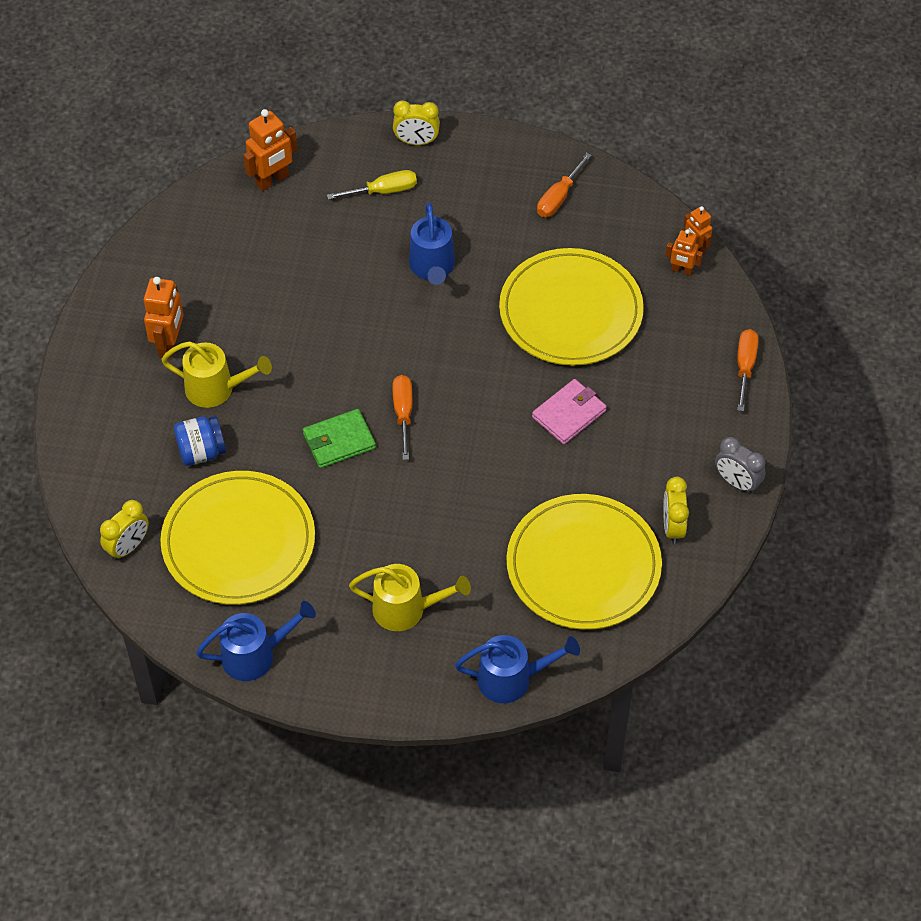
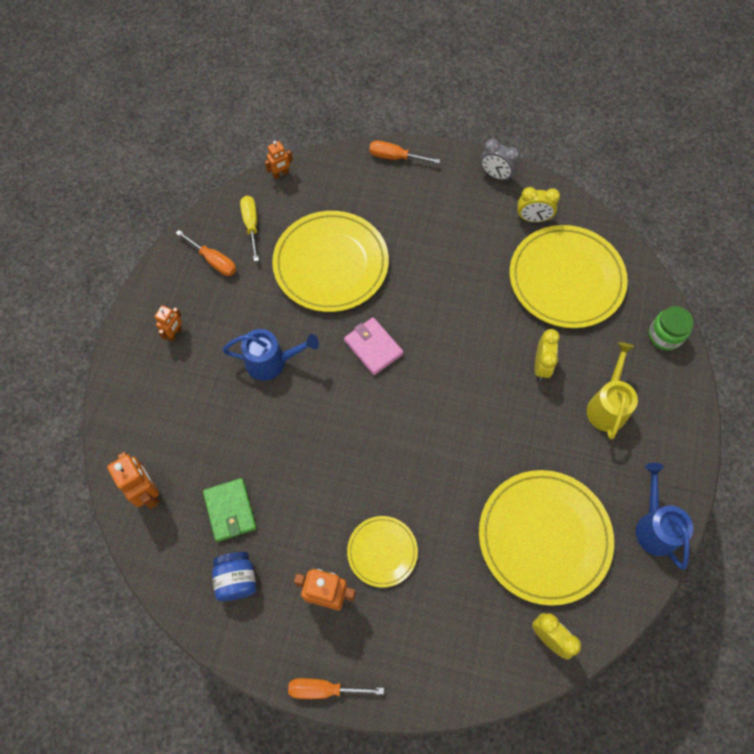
camera: 85 degrees left, 10 degrees up
(201, 452) = (450, 567): blue jar -> blue jar (237, 579)
(217, 389) = (382, 552): yellow watering can -> yellow plate
(339, 441) = (445, 448): green wallet -> green wallet (230, 510)
(383, 191) = (180, 396): yellow screwdriver -> yellow screwdriver (251, 225)
(403, 414) = (420, 395): orange screwdriver -> orange screwdriver (324, 689)
(416, 142) = (129, 364): yellow clock -> yellow clock (541, 365)
(512, 679) = (665, 335): blue watering can -> green jar
(569, 414) = (429, 275): pink wallet -> pink wallet (373, 347)
(682, 270) = (301, 185): orange robot -> orange robot (175, 333)
(737, 482) = (496, 175): grey clock -> grey clock turned 75 degrees clockwise

